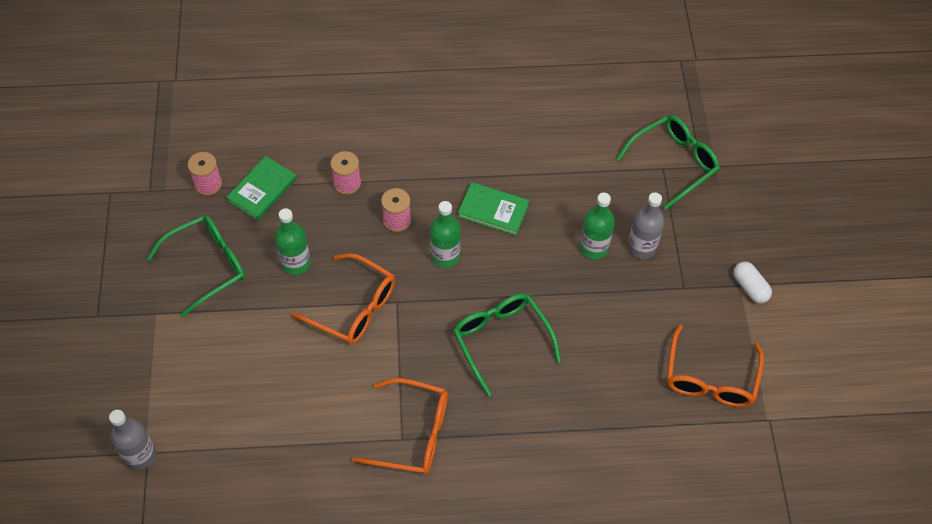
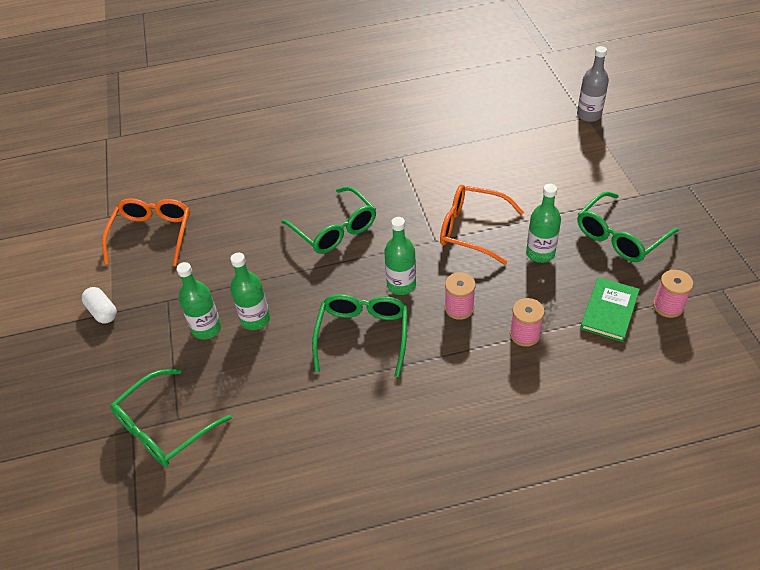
camera: 175 degrees right, 10 degrees down
(411, 433) = (394, 160): orange glasses -> none
(493, 210) = (363, 336): green book -> green glasses
(641, 247) = (206, 328): grey bottle -> green bottle

